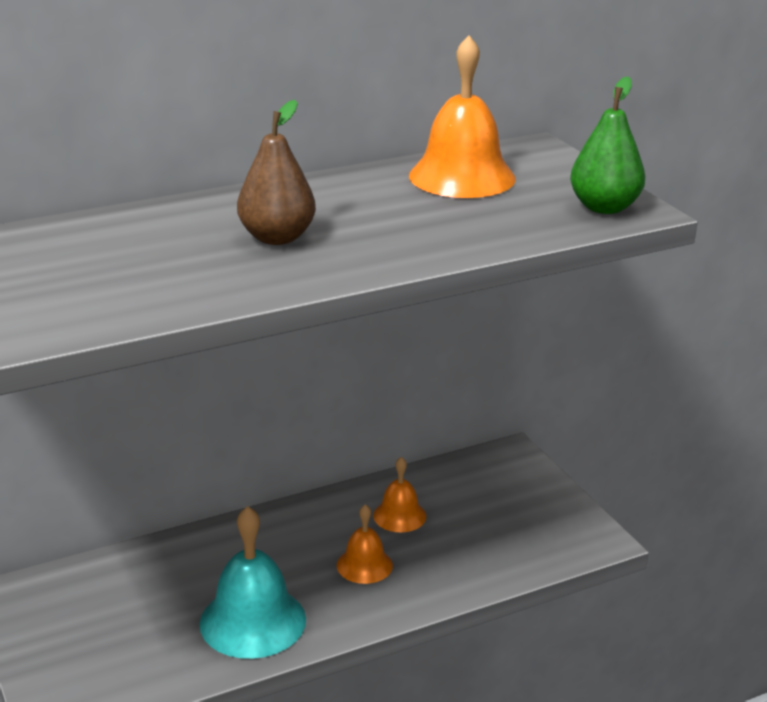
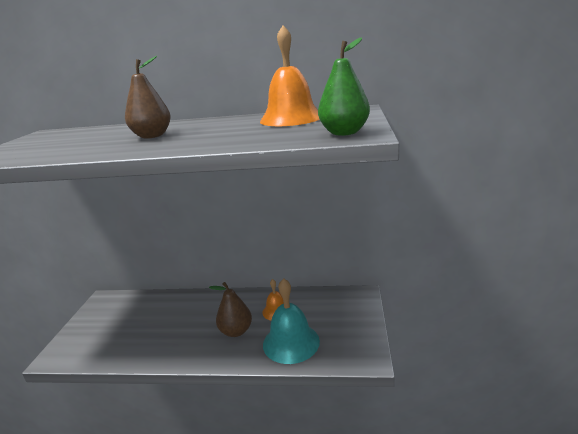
camera: 35 degrees right, 5 degrees down
(253, 621) = (163, 342): turquoise bell -> turquoise bell (291, 342)
(364, 565) = (236, 331): orange bell -> brown pear

